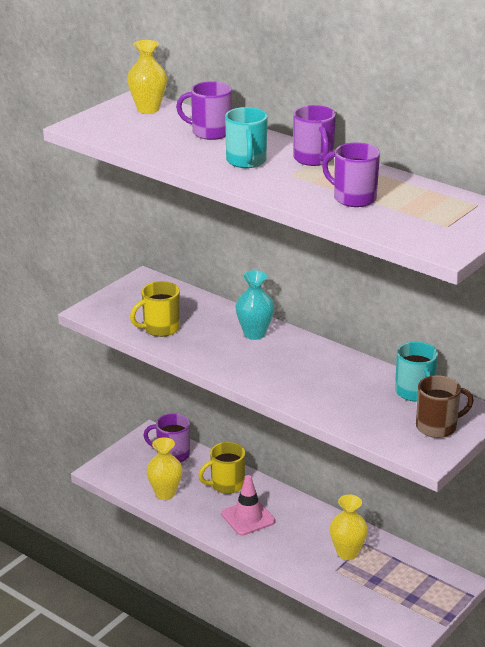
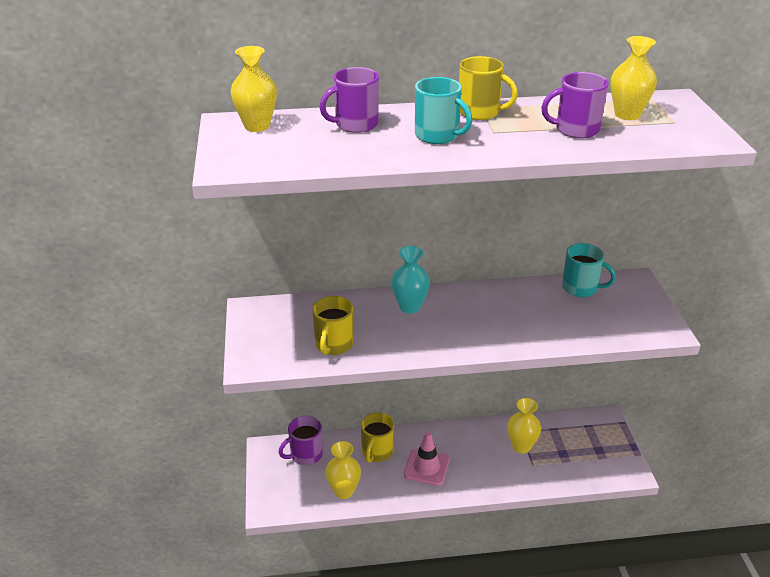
camera: 45 degrees left, 5 degrees up
(313, 159) = (480, 112): purple mug -> yellow mug
(422, 205) = (627, 115): none -> yellow vase
(437, 427) = (634, 305): brown mug -> none

